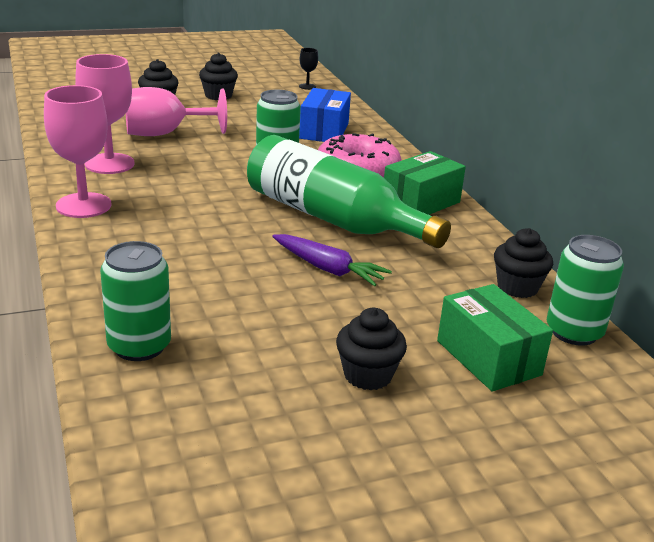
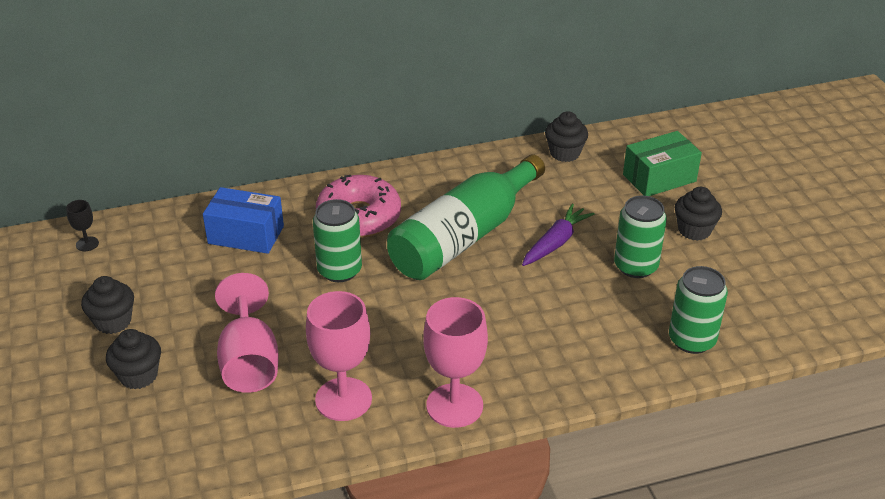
camera: 85 degrees left, 10 degrees up
(421, 202) = (425, 184): green box -> none
(574, 332) = (619, 139): green can -> green can (635, 266)

